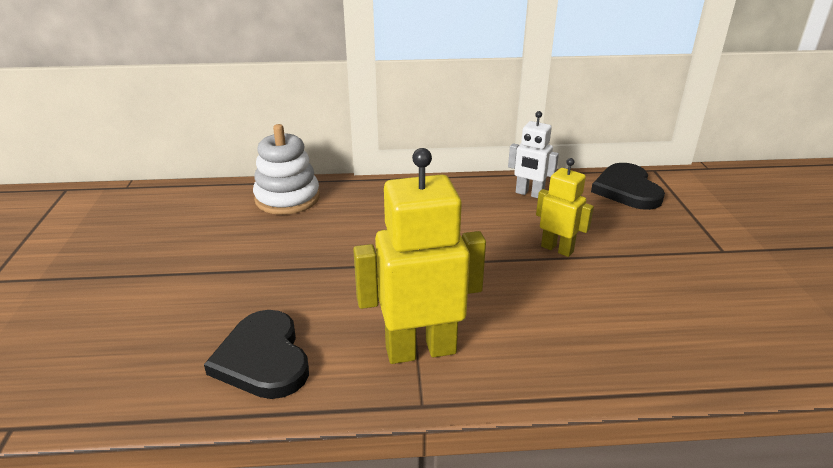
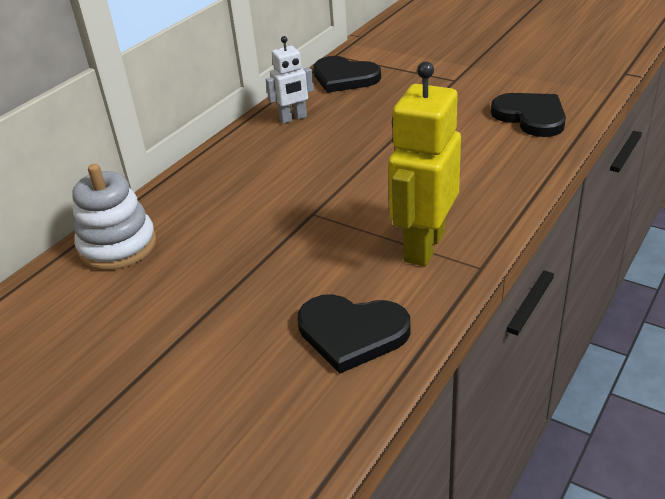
camera: 50 degrees left, 5 degrees up
(557, 249) = (377, 138): yellow robot -> none
(735, 332) = (531, 117): none -> black heart

